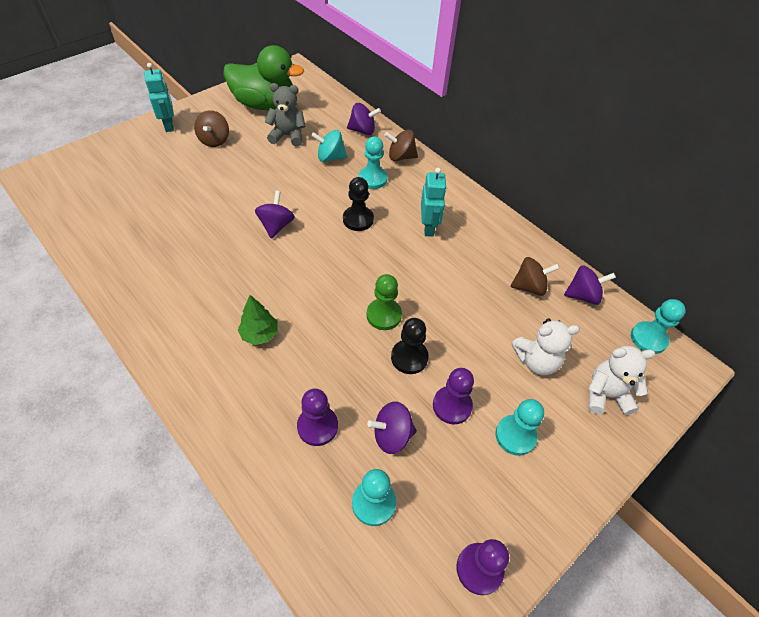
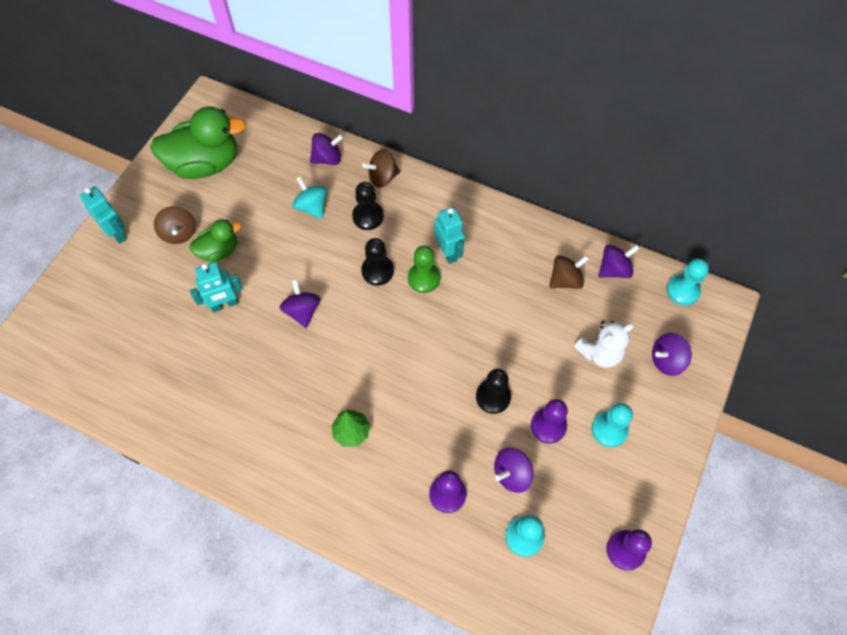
camera: 20 degrees left, 10 degrees up
(216, 199) = (225, 304): none -> turquoise robot
(237, 162) = (219, 251): none -> green duck
(288, 136) = (253, 197): grey teddy bear -> none
(330, 157) = (312, 207): turquoise spinning top -> turquoise spinning top turned 75 degrees clockwise
(372, 179) = (368, 216): turquoise pawn -> black pawn
(384, 315) = (451, 364): green pawn -> green pawn (424, 278)
(606, 395) = (666, 360): white teddy bear -> purple spinning top

